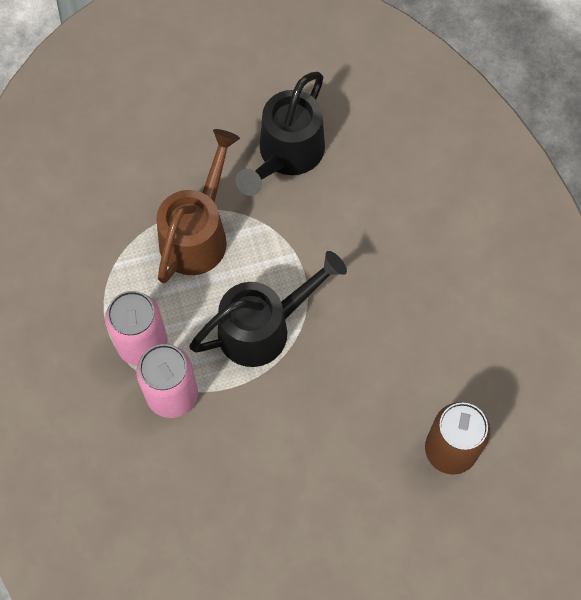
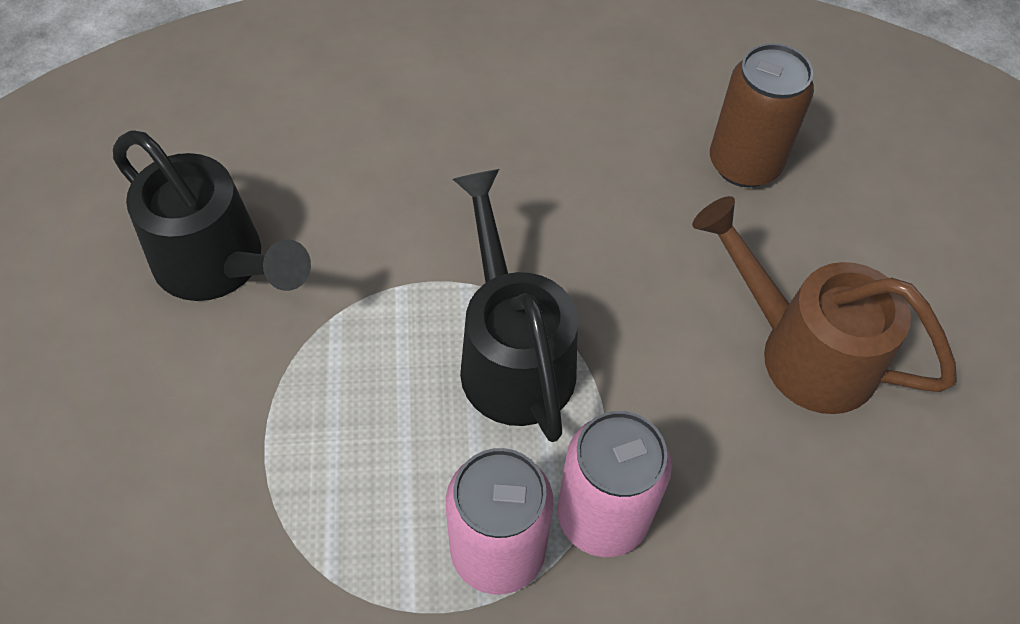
camera: 80 degrees left, 10 degrees down
(198, 233) = (313, 422): brown watering can -> brown watering can (802, 350)

